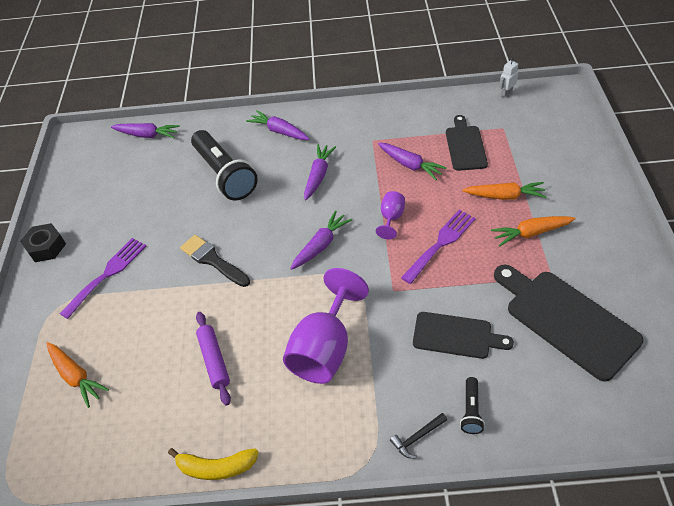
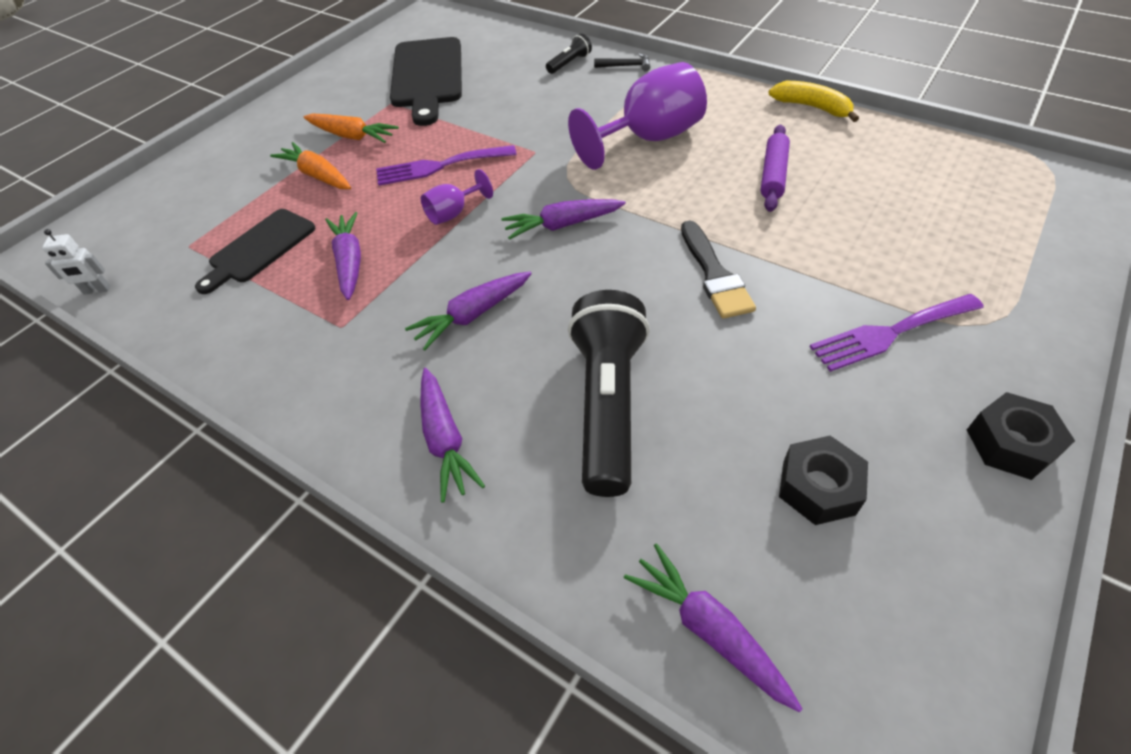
camera: 145 degrees left, 0 degrees up
(76, 376) = (958, 227): orange carrot -> none
(124, 190) = (818, 487): none -> black nut
(456, 336) = (523, 101): black cutting board -> none

